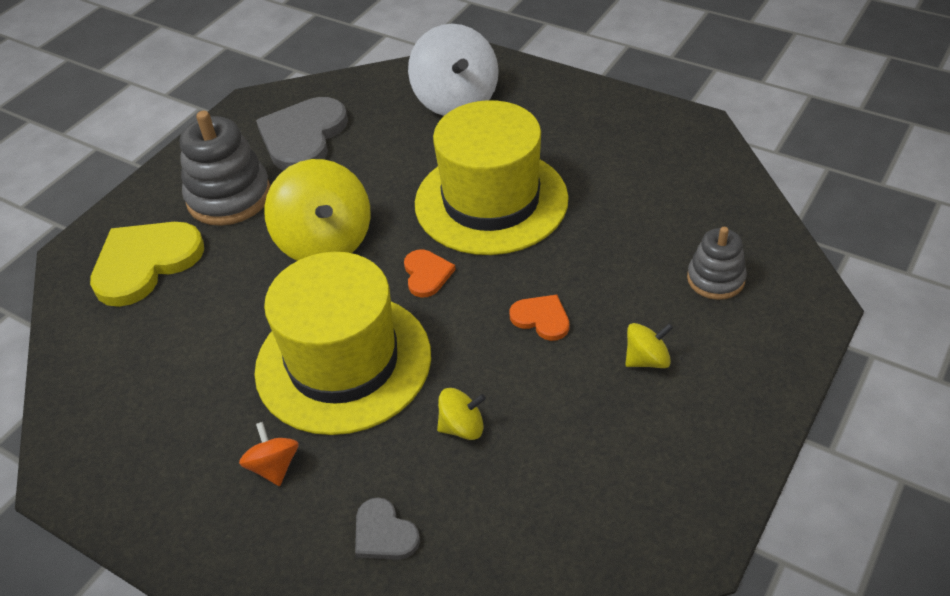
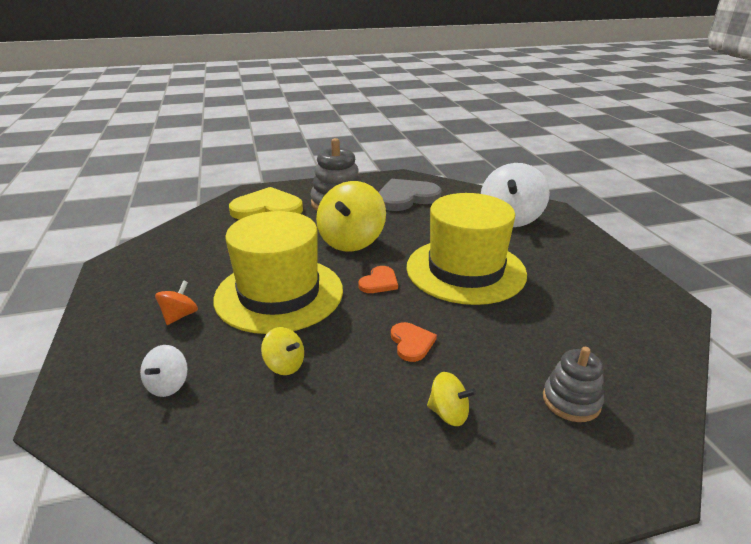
camera: 40 degrees right, 15 degrees down
(384, 533) = (168, 385): grey heart -> white spinning top

